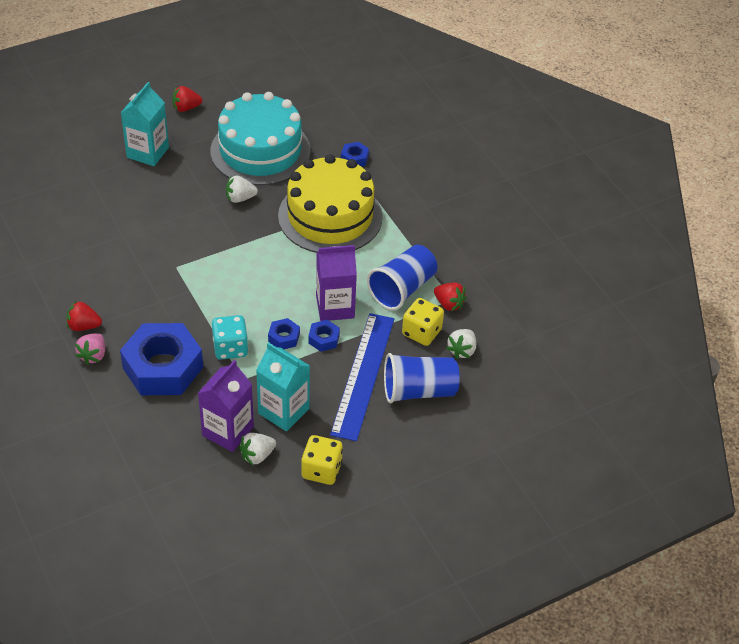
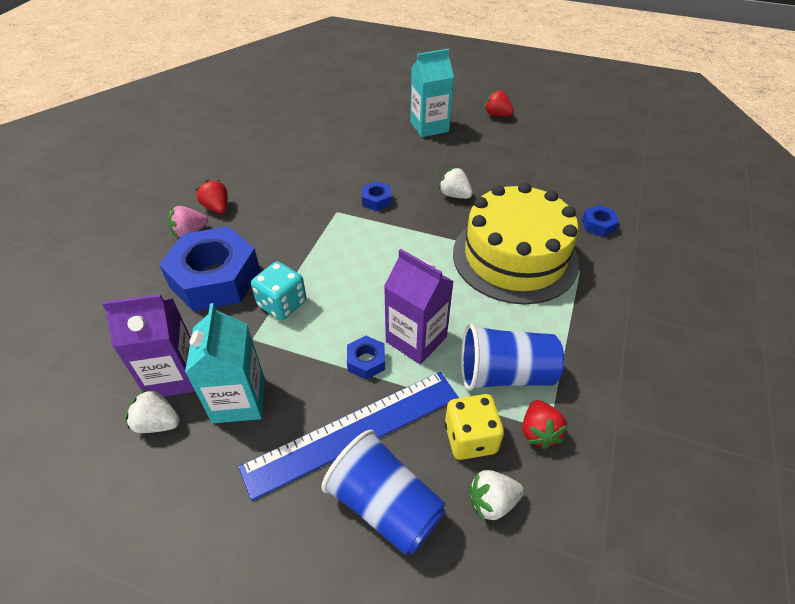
camera: 50 degrees right, 0 degrees up
(260, 151) = (518, 172): turquoise cake -> none
(284, 337) = (335, 330): blue nut -> blue nut (376, 200)
(321, 470) = (179, 499): yellow dice -> none

